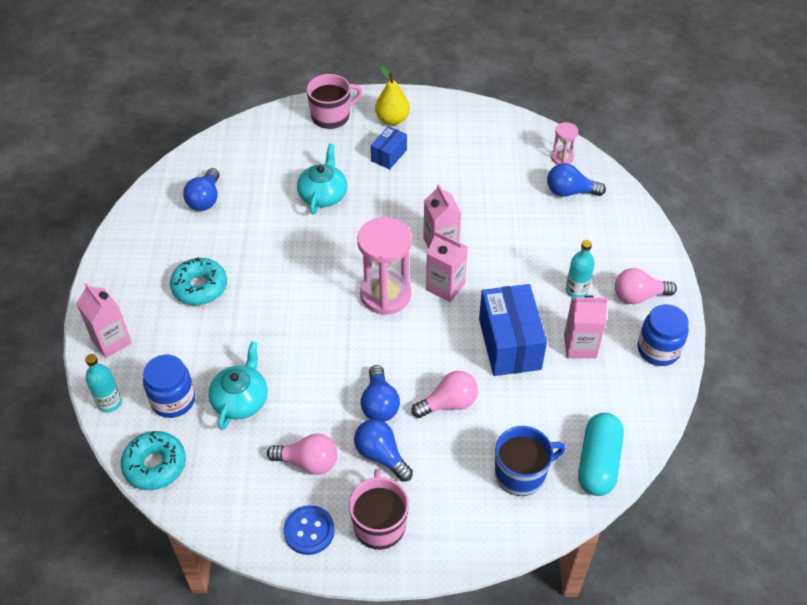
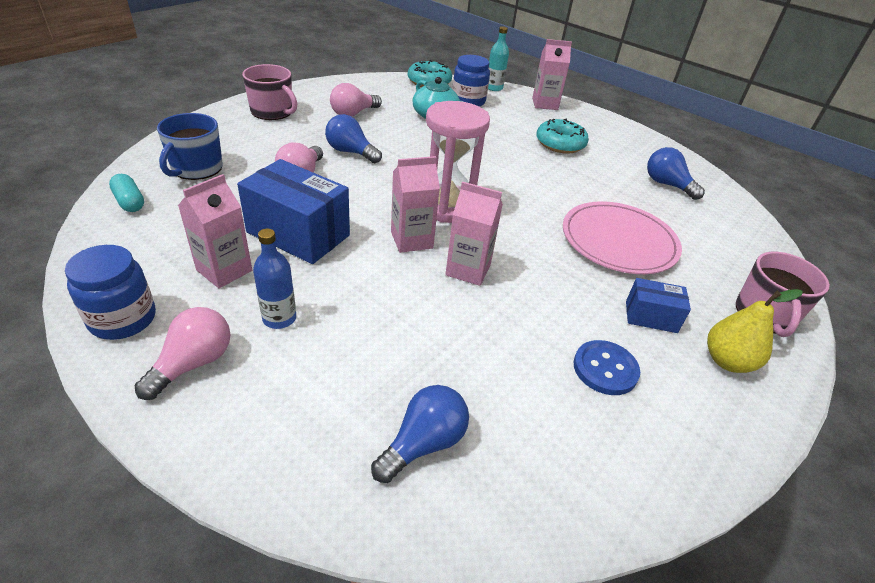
camera: 125 degrees right, 10 degrees down
(309, 531) = (311, 95): blue button -> blue button (605, 369)
(323, 195) = (619, 241): turquoise teapot -> pink plate
(381, 455) = (313, 134): blue light bulb -> none
(389, 155) = (651, 317): blue box -> blue box turned 60 degrees counterclockwise
(562, 158) = (501, 496): pink hourglass -> none
(576, 291) = (279, 318): turquoise bottle -> blue bottle
(598, 462) = (130, 202): turquoise capsule -> turquoise capsule, size x0.57

